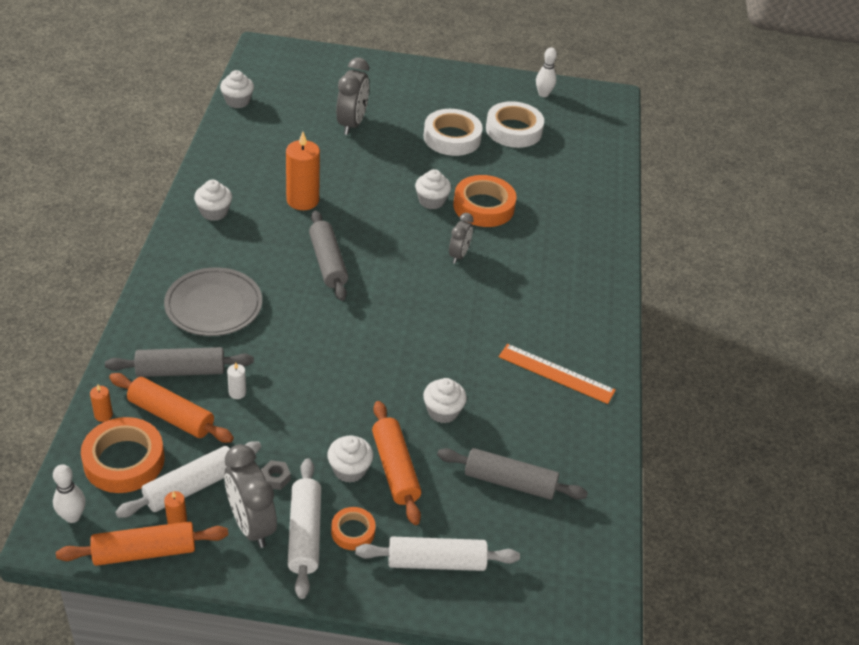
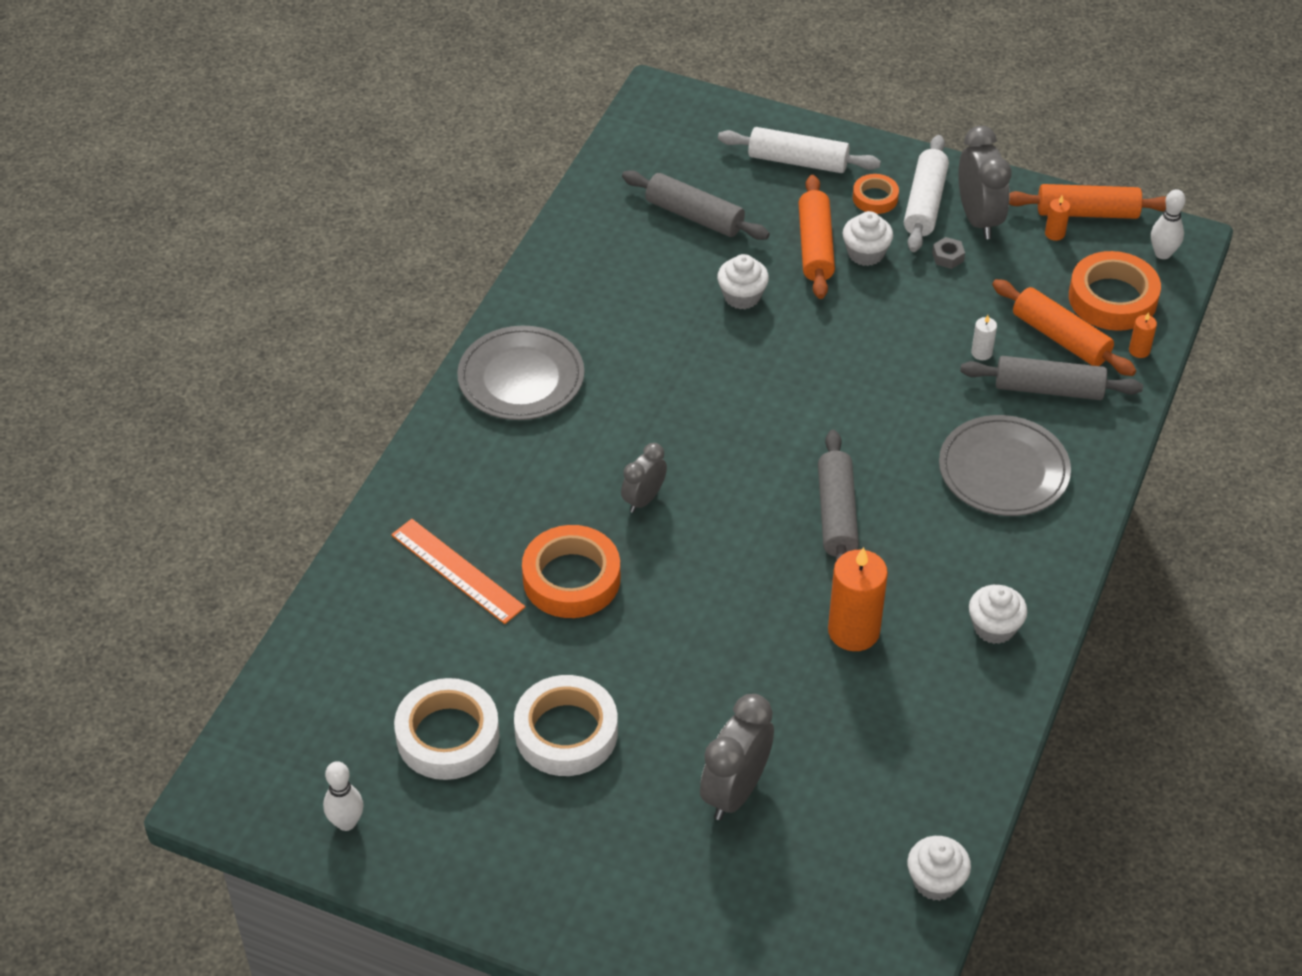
camera: 160 degrees left, 5 degrees up
(191, 487) = (1039, 262): white rolling pin -> none
(431, 201) = (650, 601): white cupcake -> none
(556, 373) = (585, 318): orange ruler -> orange ruler (457, 571)
(579, 321) = (521, 378): none -> grey plate

